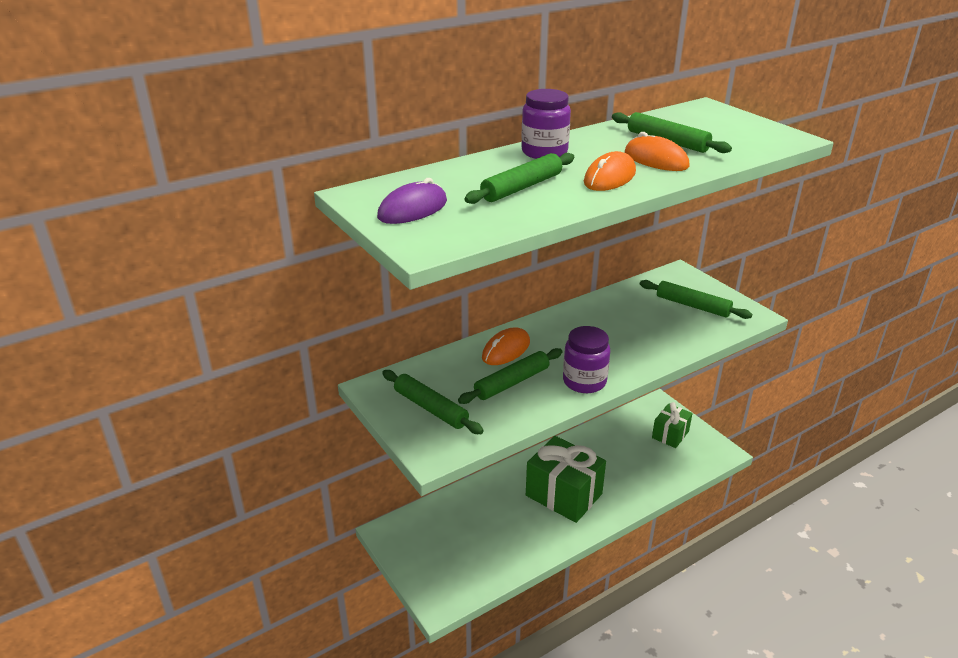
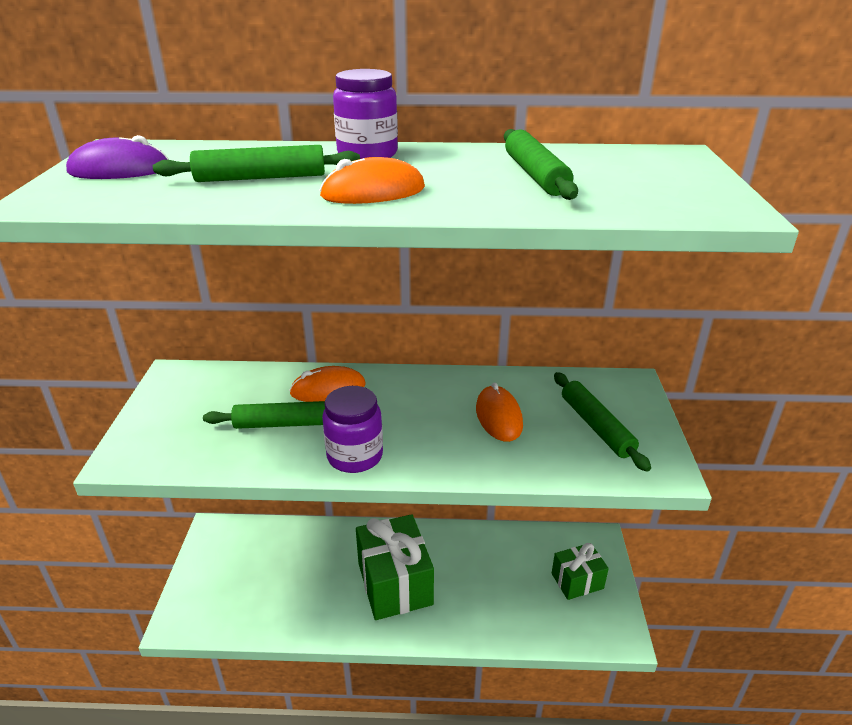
camera: 35 degrees right, 0 degrees up
(430, 408) = (185, 414): green rolling pin -> none
(656, 160) = (473, 189): orange mouse -> orange mouse (498, 417)

